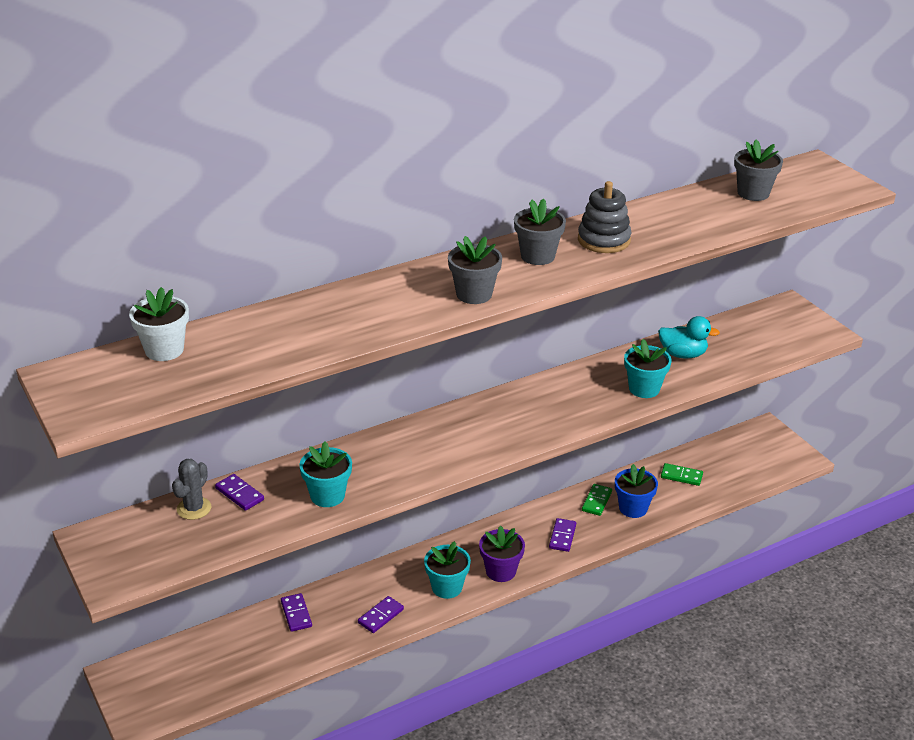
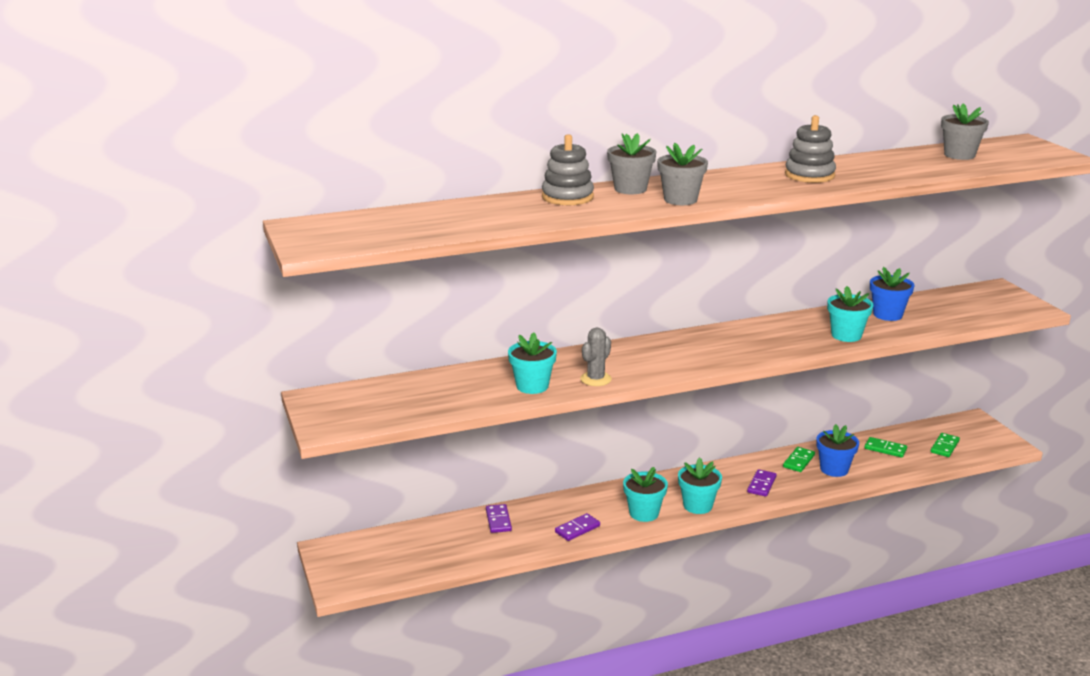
camera: 10 degrees right, 10 degrees down
(164, 350) = (393, 216): white flower pot -> none
(194, 508) = (409, 385): grey cactus -> grey cactus (596, 379)
(239, 494) = (452, 379): purple domino -> none
(352, 299) = (567, 197): none -> grey stacking toy
(501, 571) = (698, 505): purple flower pot -> turquoise flower pot
(537, 256) = (745, 181): grey flower pot -> grey flower pot (630, 189)
(683, 354) = (887, 315): turquoise duck -> blue flower pot
(739, 467) = (944, 447): none -> green domino

